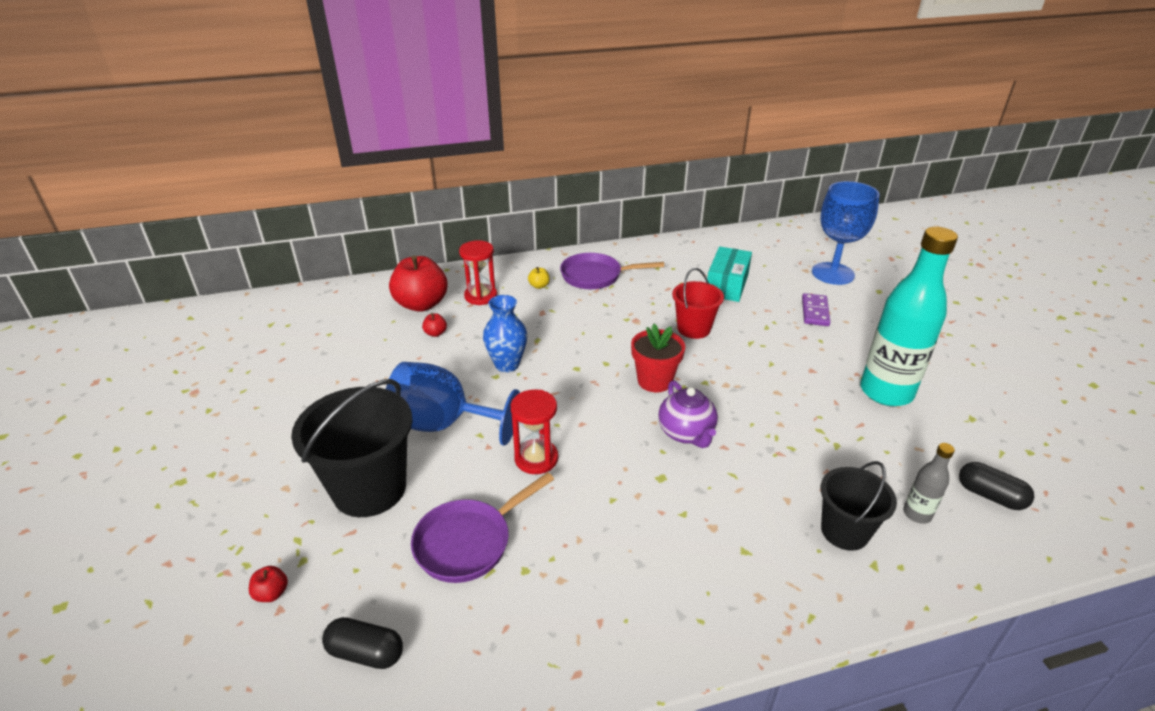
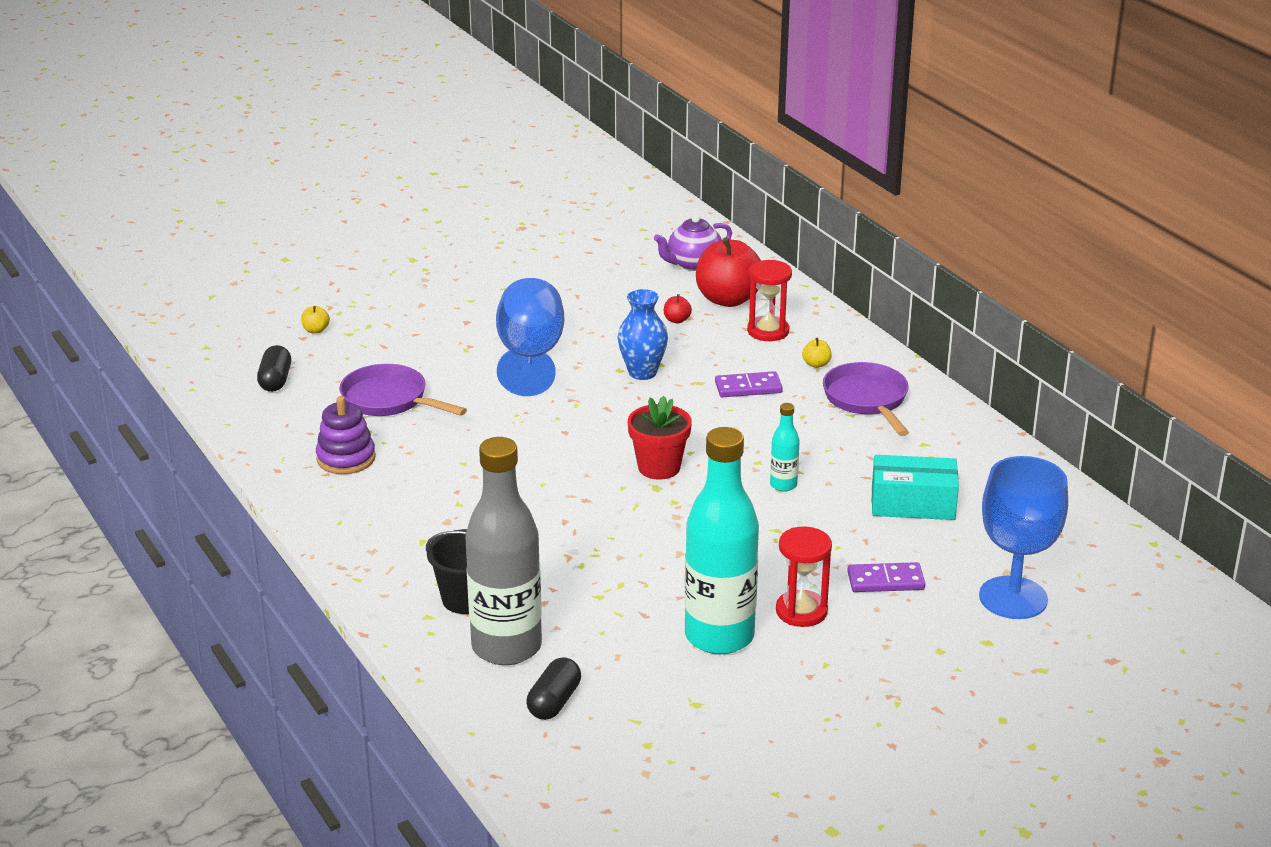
camera: 75 degrees right, 5 degrees down
(272, 593) = (316, 330): red apple -> yellow apple
(369, 489) = (433, 341): black bucket -> none
(536, 458) = (502, 414): red hourglass -> red hourglass (801, 611)
(556, 319) = (748, 388): none -> purple domino
(574, 598) = (346, 458): none -> purple stacking toy
(686, 433) = (576, 496): purple teapot -> purple teapot (693, 264)
(693, 329) = (783, 485): red bucket -> turquoise bottle
(917, 514) = (506, 647): grey bottle -> grey bottle, size x2.30

